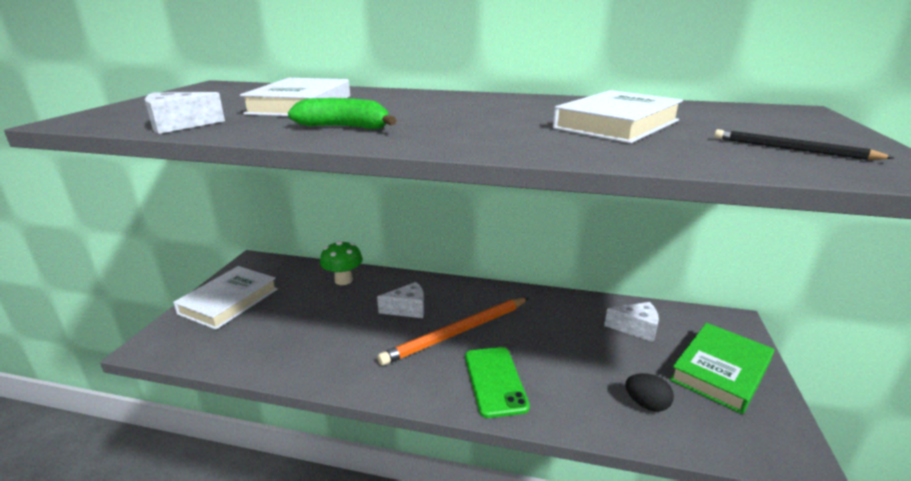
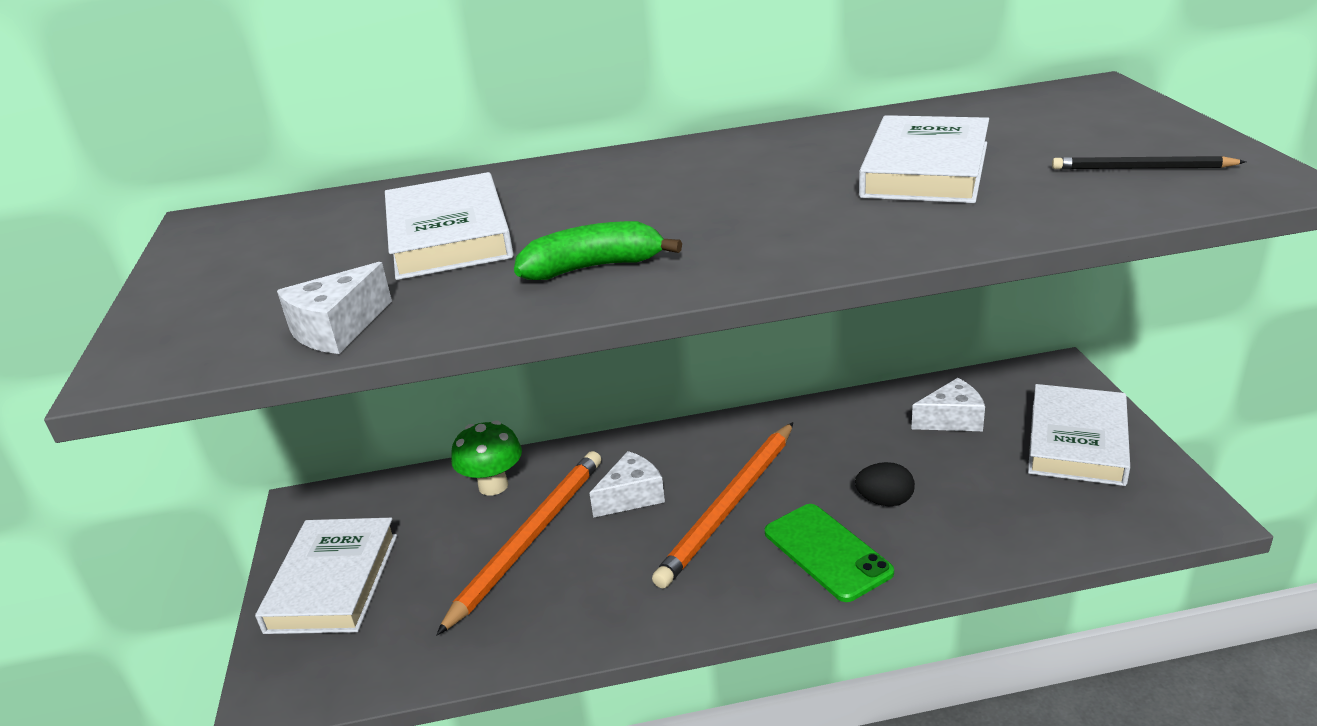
camera: 20 degrees left, 5 degrees up
(335, 313) = (528, 540): none -> orange pencil
(646, 404) = (1020, 513): black egg -> black egg (884, 501)
(720, 371) = (1076, 441): green book -> white book

